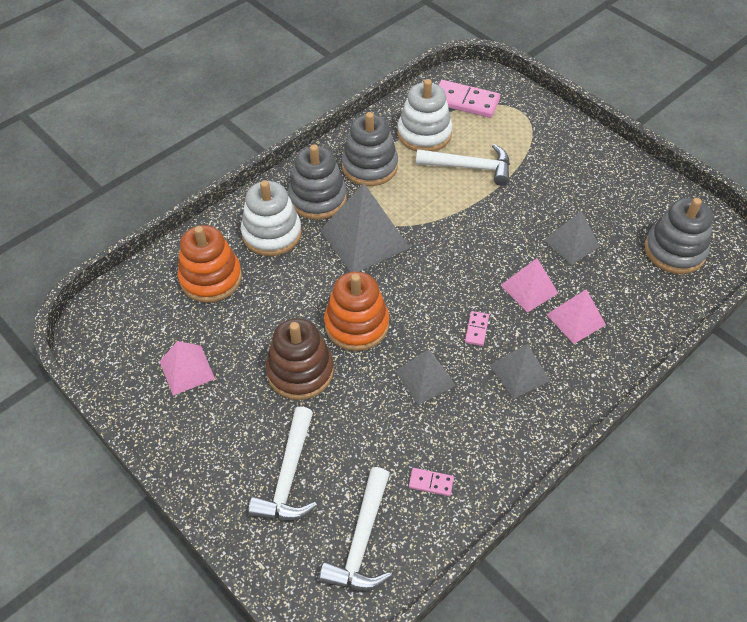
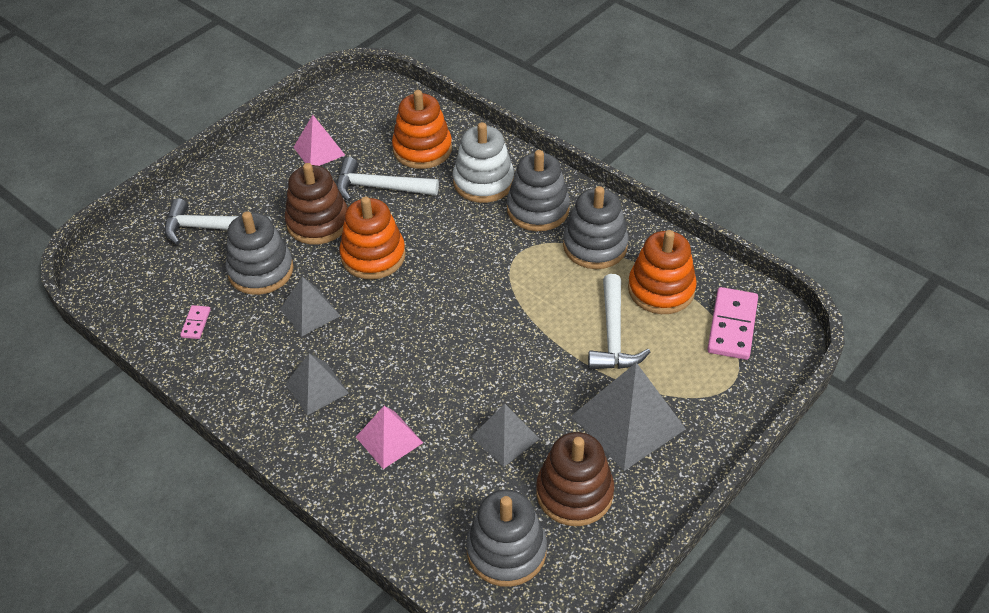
camera: 85 degrees right, 5 degrees down
(362, 423) = (261, 271): none -> grey stacking toy
(362, 541) = (145, 280): white hammer -> white hammer (379, 187)
(364, 238) = (486, 251): grey pyramid -> grey pyramid (628, 422)
(424, 134) = (661, 289): white stacking toy -> orange stacking toy
(476, 329) = (371, 350): pink domino -> none
(529, 289) = (430, 395): pink pyramid -> none
(621, 207) = (574, 493): none -> brown stacking toy

